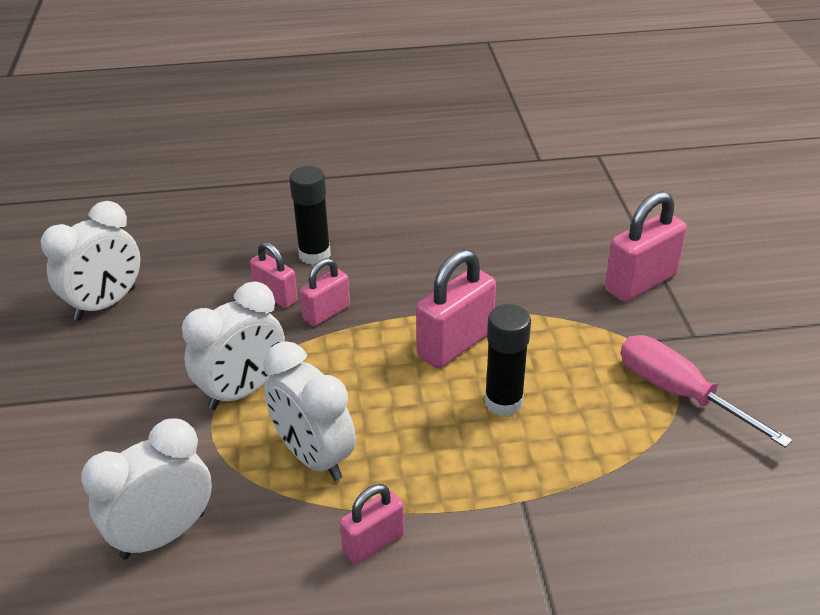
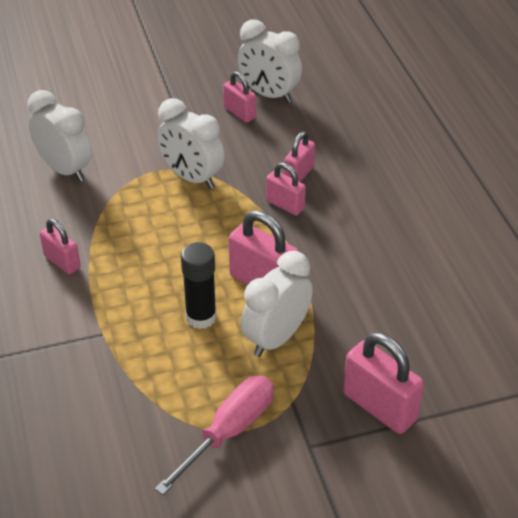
camera: 80 degrees right, 5 degrees up
(129, 334) = (239, 113): none -> pink padlock
(314, 255) = (357, 186): black glue stick -> none
(314, 456) = (134, 222): white clock -> white clock (276, 338)

